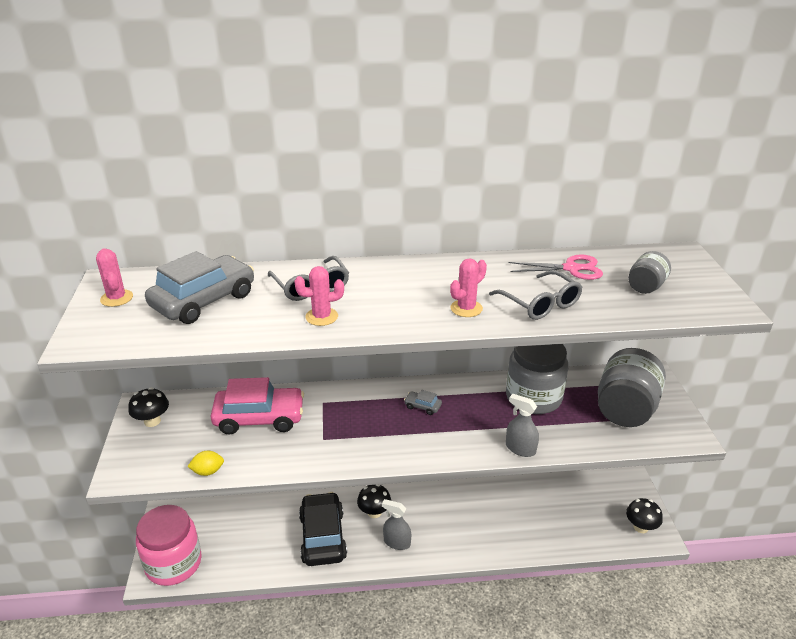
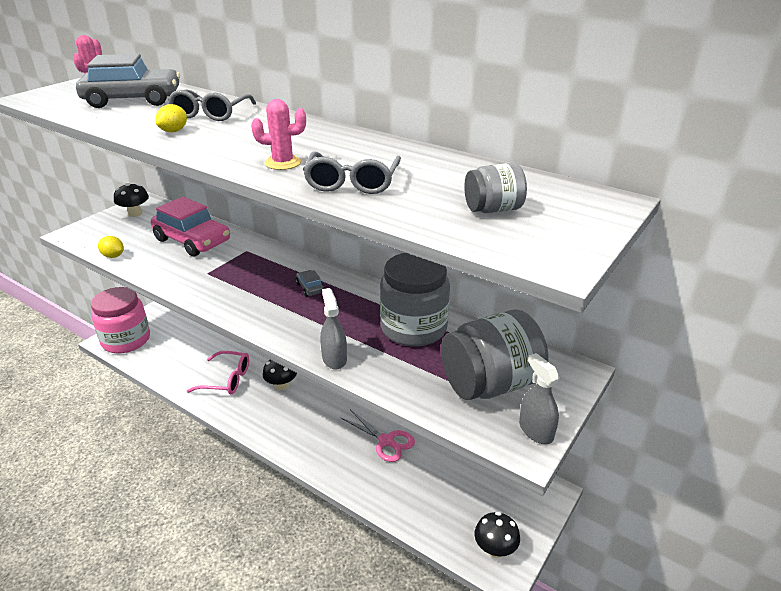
camera: 40 degrees right, 0 degrees up
(321, 317) = (174, 131): pink cactus -> yellow lemon
(322, 537) = (226, 379): black car -> pink glasses
(397, 542) = (268, 416): grey spray bottle -> grey spray bottle (536, 430)
(571, 268) = (446, 171): pink scissors -> pink scissors (386, 441)

